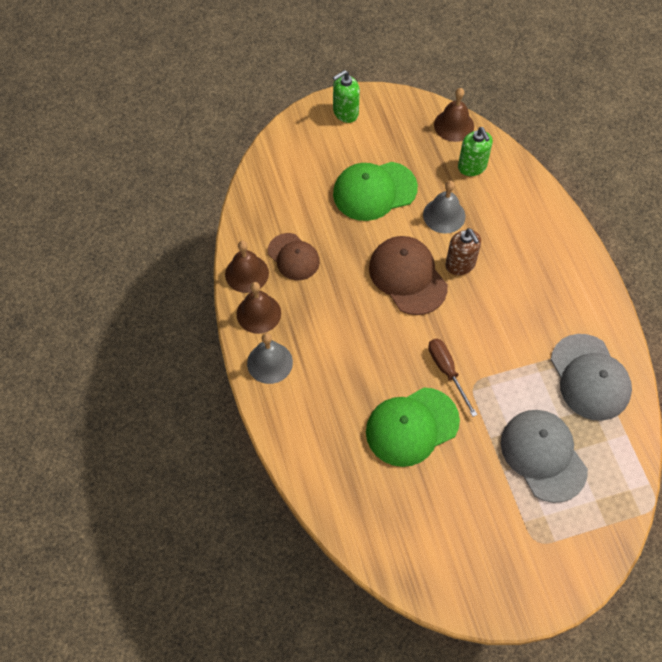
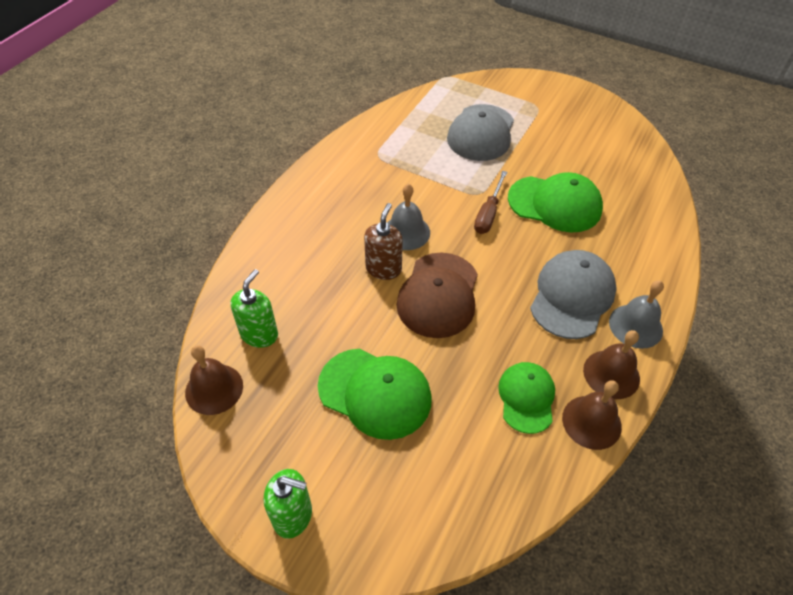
camera: 135 degrees left, 10 degrees down
(293, 257) = (526, 398): brown cap -> green cap
(444, 215) = (343, 315): grey bell -> grey bell (406, 232)
(590, 377) = (393, 143): grey cap -> grey cap (572, 296)

